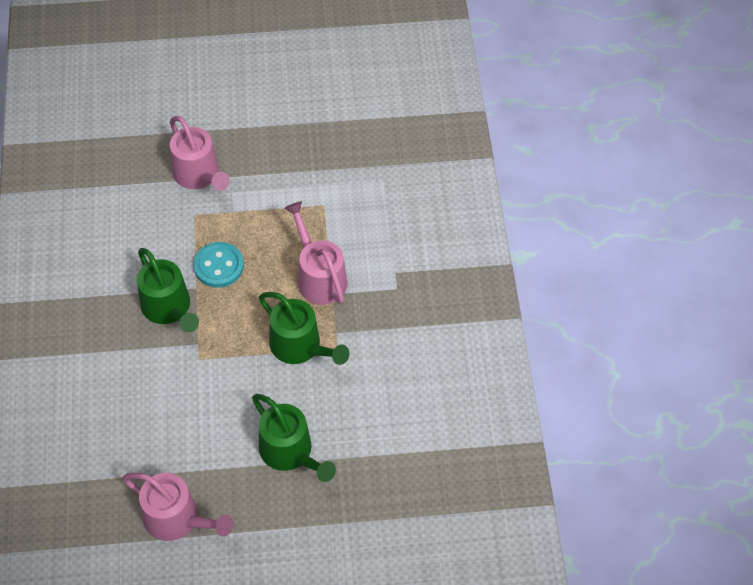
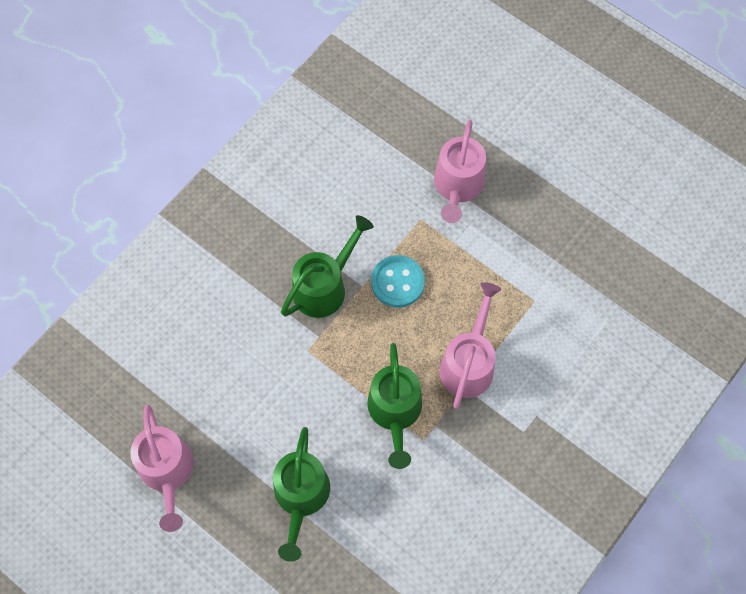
camera: 45 degrees right, 10 degrees up
(169, 309) = (325, 286): green watering can -> green watering can turned 150 degrees counterclockwise

